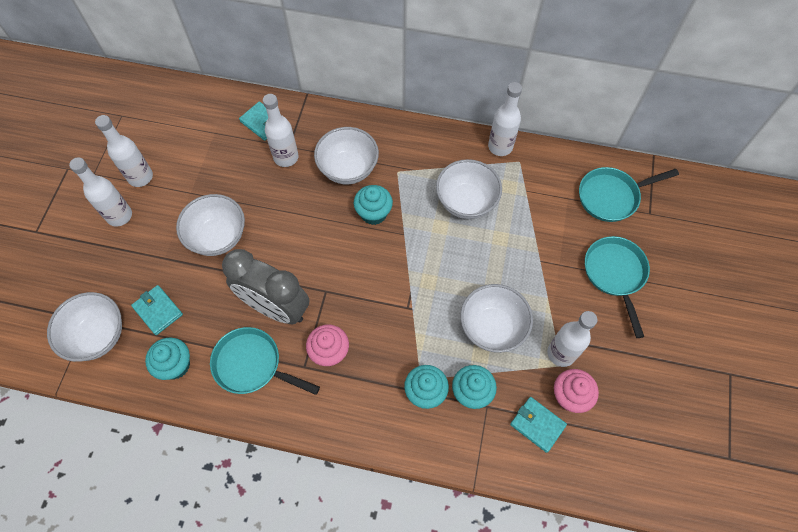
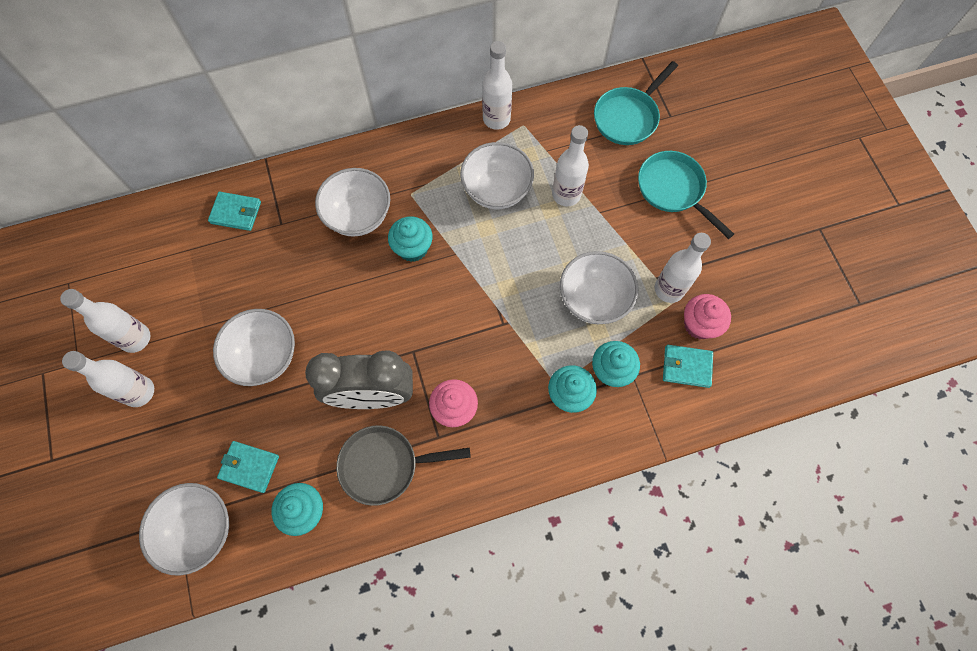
camera: 30 degrees left, 5 degrees up
(252, 365) = (385, 465): turquoise pan -> grey pan
(286, 157) = (285, 237): white bottle -> white bottle (566, 195)

